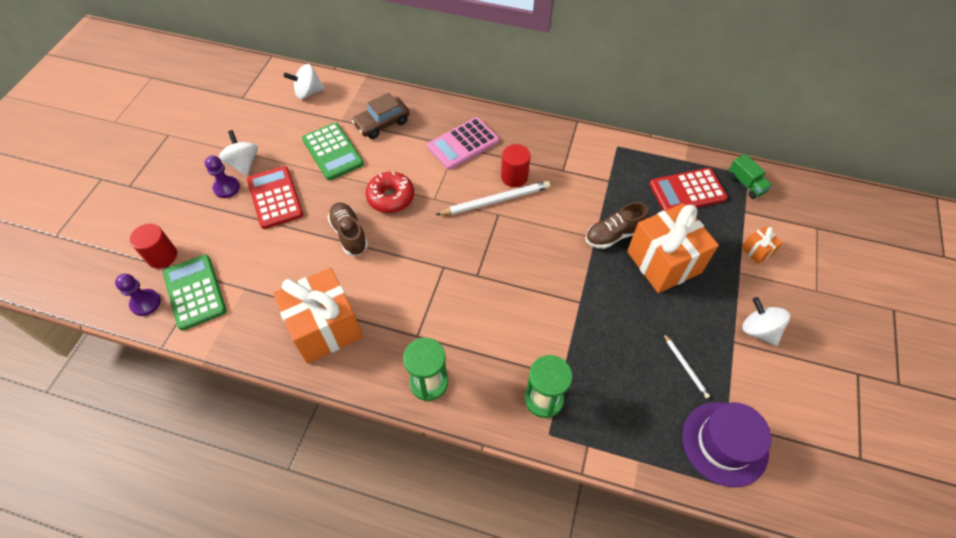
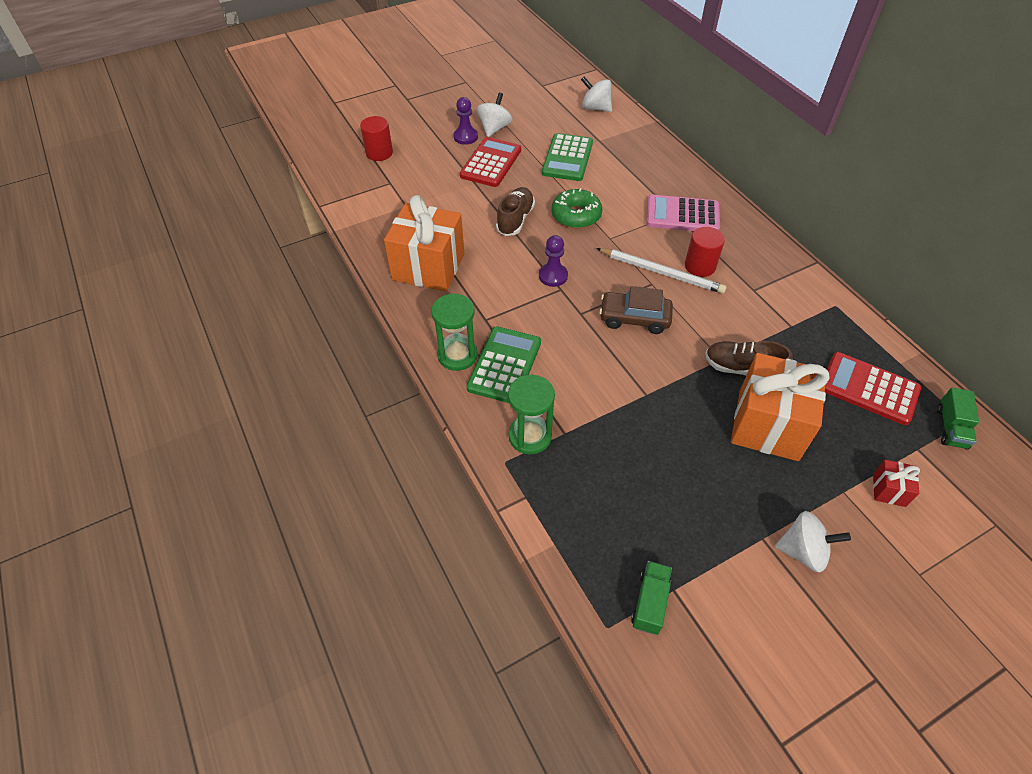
camera: 45 degrees right, 5 degrees down
(145, 303) = (339, 174): purple pawn -> purple pawn (553, 276)
(195, 292) = (374, 187): green calculator -> green calculator (504, 365)
(382, 123) = (629, 161): brown car -> brown car (634, 318)
(391, 197) = (576, 215): red donut -> green donut
(685, 366) = (686, 516): white pencil -> none
(724, 443) = (650, 602): purple hat -> green truck
(757, 251) = (889, 490): orange gift -> red gift
(758, 330) = (803, 551): white spinning top -> white spinning top turned 90 degrees clockwise

